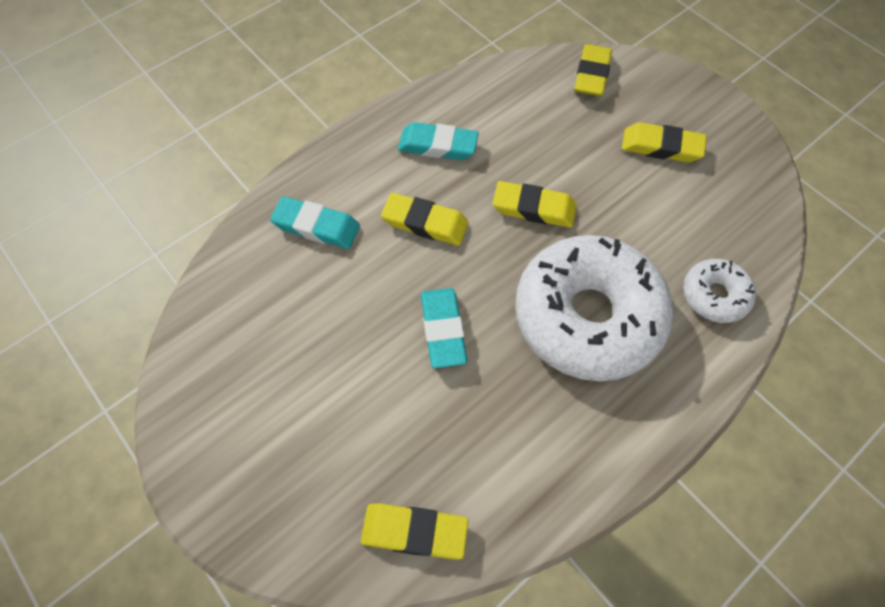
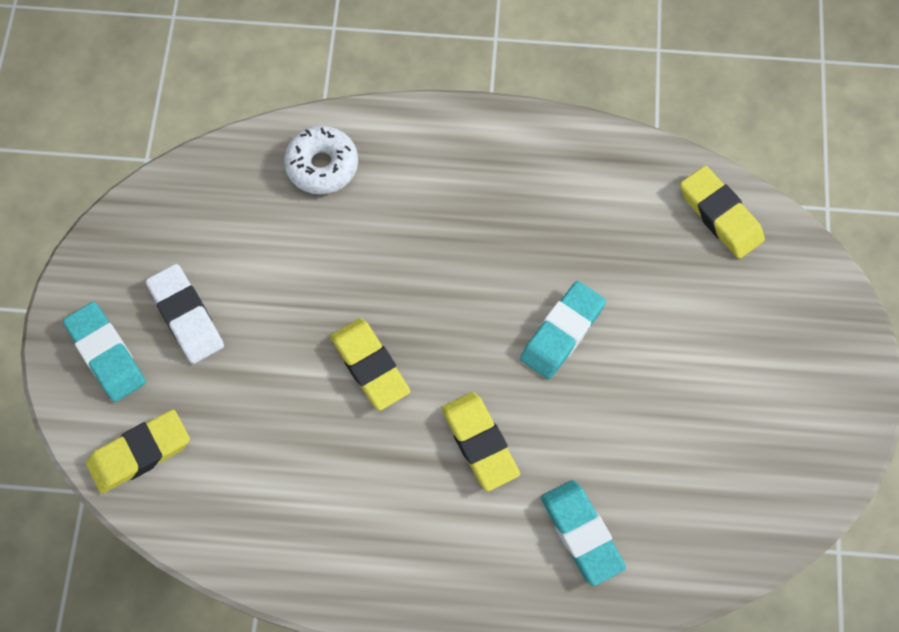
camera: 135 degrees left, 5 degrees up
(438, 145) = (381, 517): turquoise eraser -> turquoise eraser (106, 354)
(587, 316) = (437, 239): white donut -> none
(661, 147) = (186, 316): yellow eraser -> white eraser

